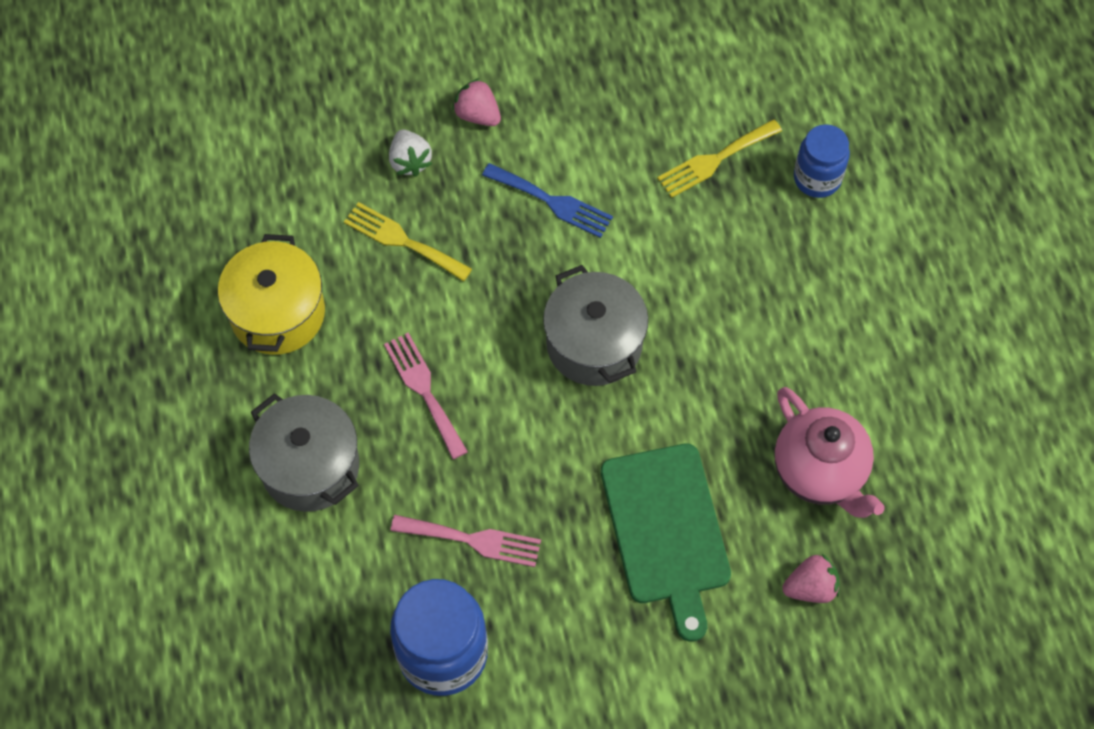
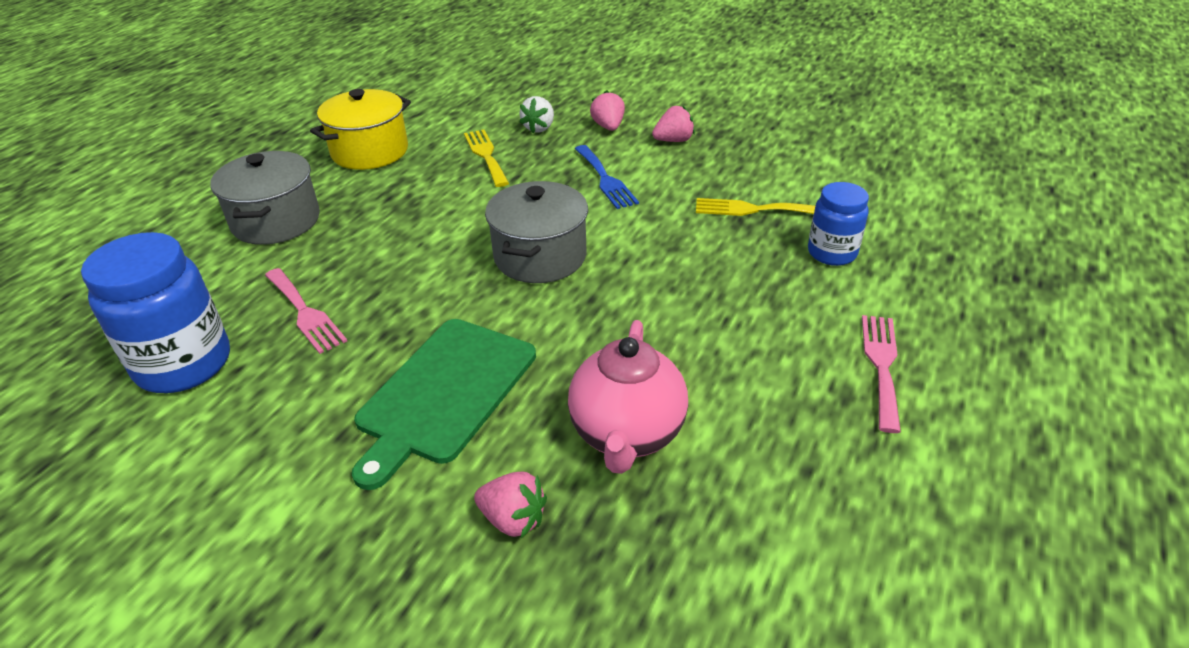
camera: 40 degrees right, 25 degrees down
(424, 390) = (396, 222): pink fork -> pink fork (881, 365)
(561, 98) = (673, 140): none -> pink strawberry

